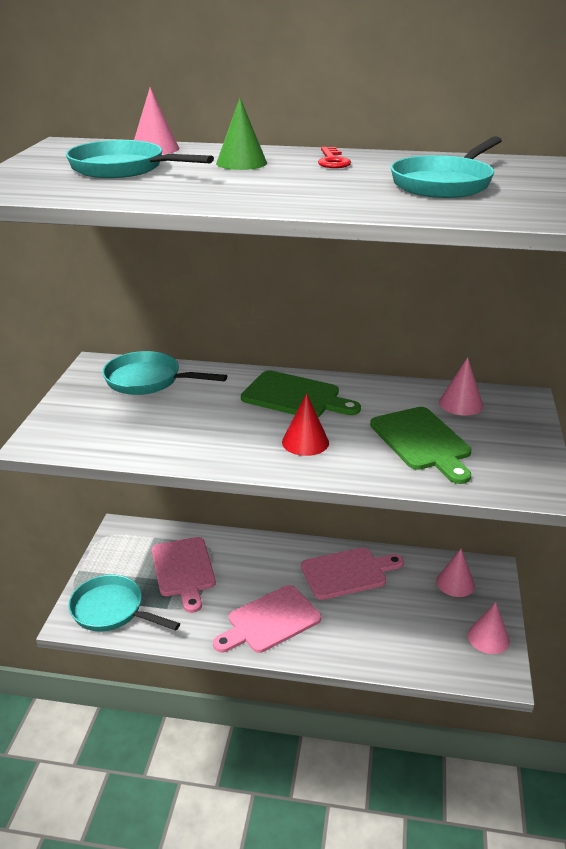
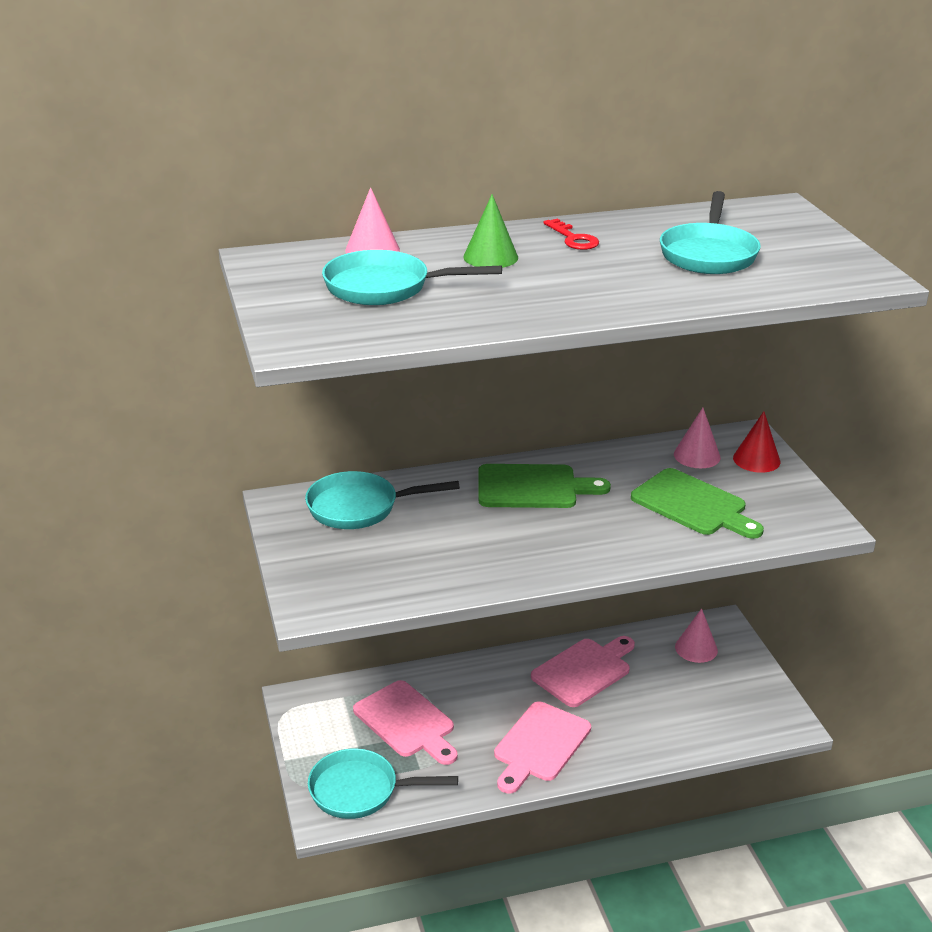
camera: 25 degrees left, 0 degrees up
(305, 442) = (586, 534): red cone -> red cone (756, 459)
(488, 638) = (759, 692): pink cone -> none

